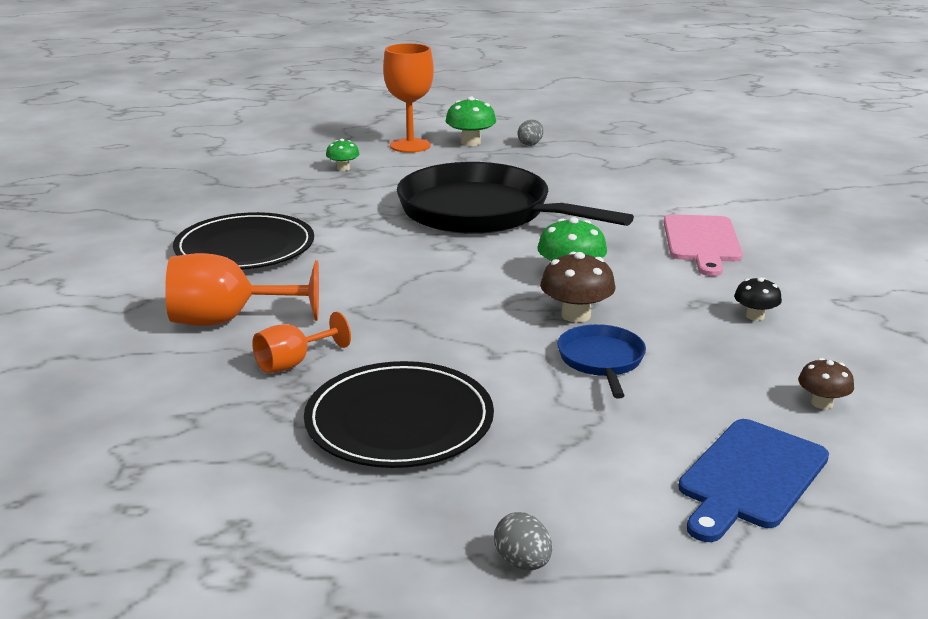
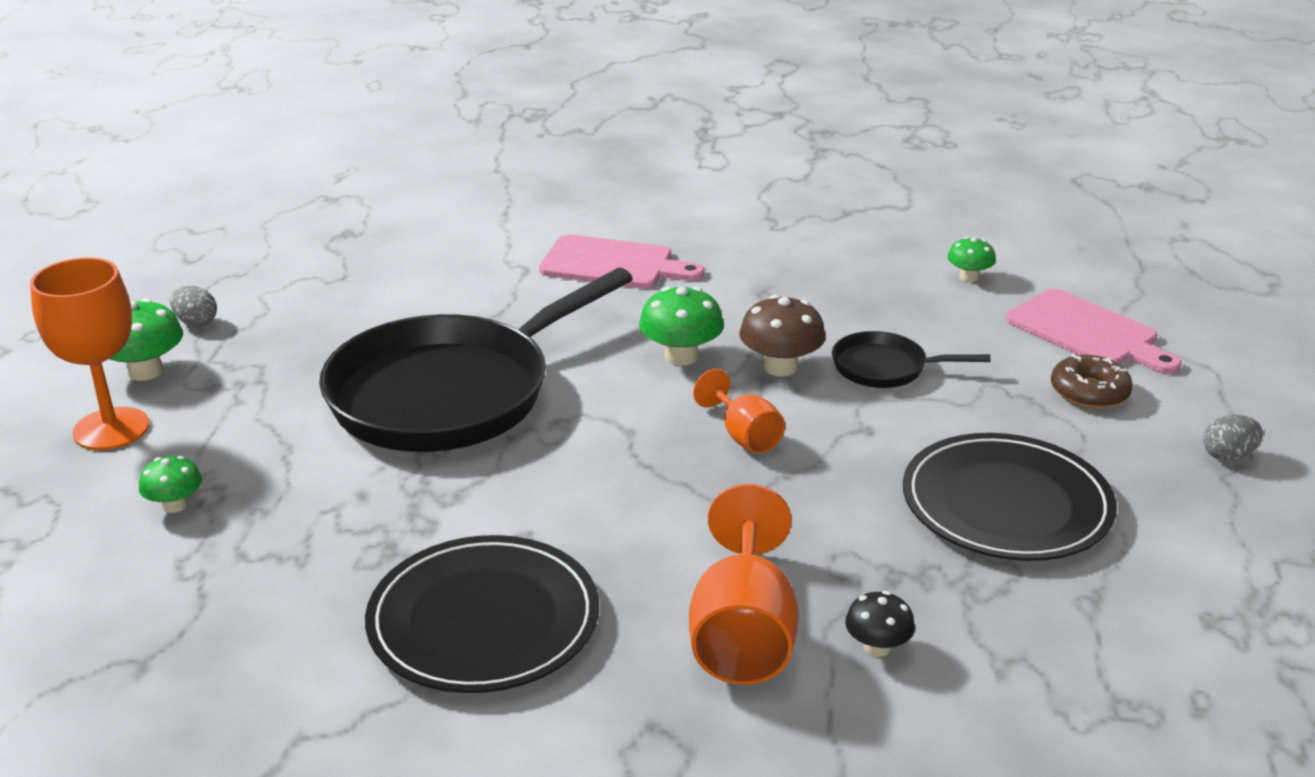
camera: 80 degrees left, 5 degrees up
(293, 363) = (873, 576): orange goblet -> orange goblet (744, 436)
(601, 361) = (885, 368): blue pan -> black pan
(615, 473) = (1089, 392): none -> brown donut
(750, 477) = (1087, 332): blue cutting board -> pink cutting board
(755, 316) = (801, 272): black mushroom -> black mushroom (877, 647)
(822, 403) = (969, 277): brown mushroom -> green mushroom

